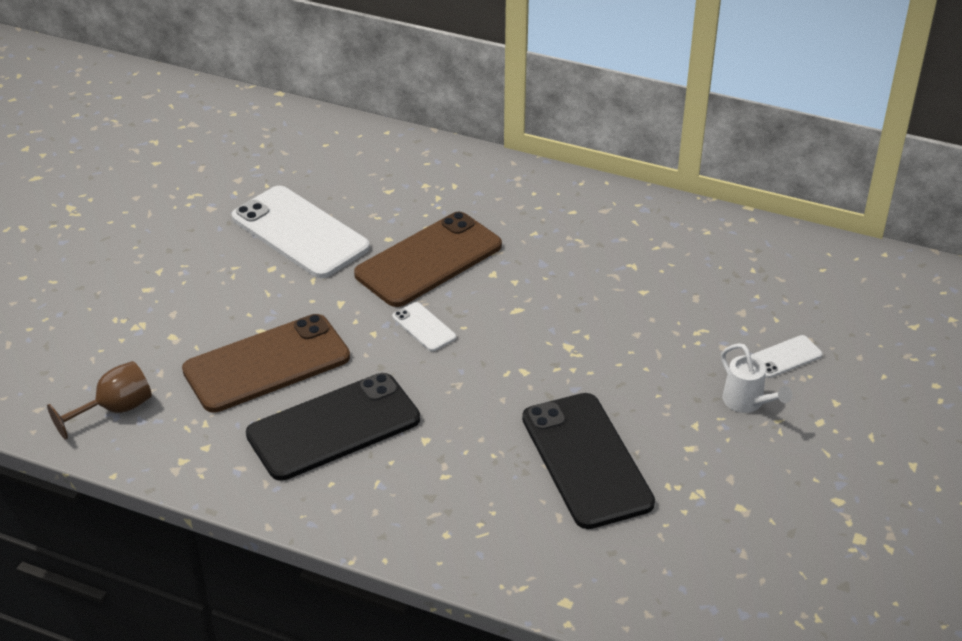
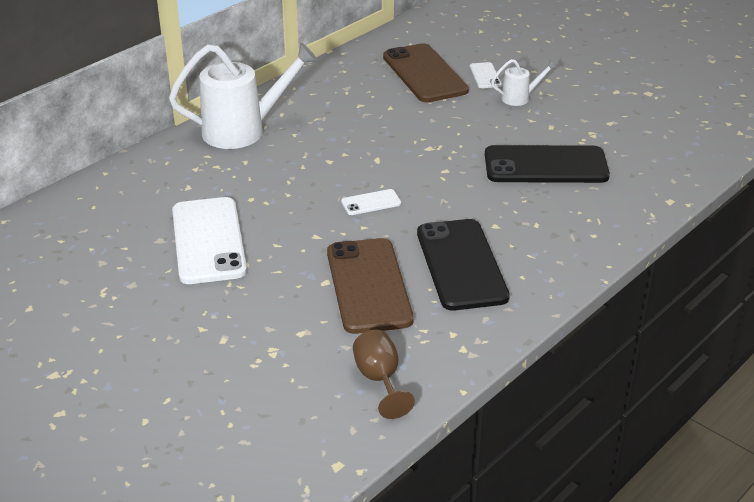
camera: 70 degrees left, 5 degrees down
(300, 232) = (208, 241): white phone -> white phone turned 75 degrees counterclockwise
(429, 260) = (292, 185): brown phone -> brown phone (424, 74)
(518, 194) = (243, 131): none -> white watering can

